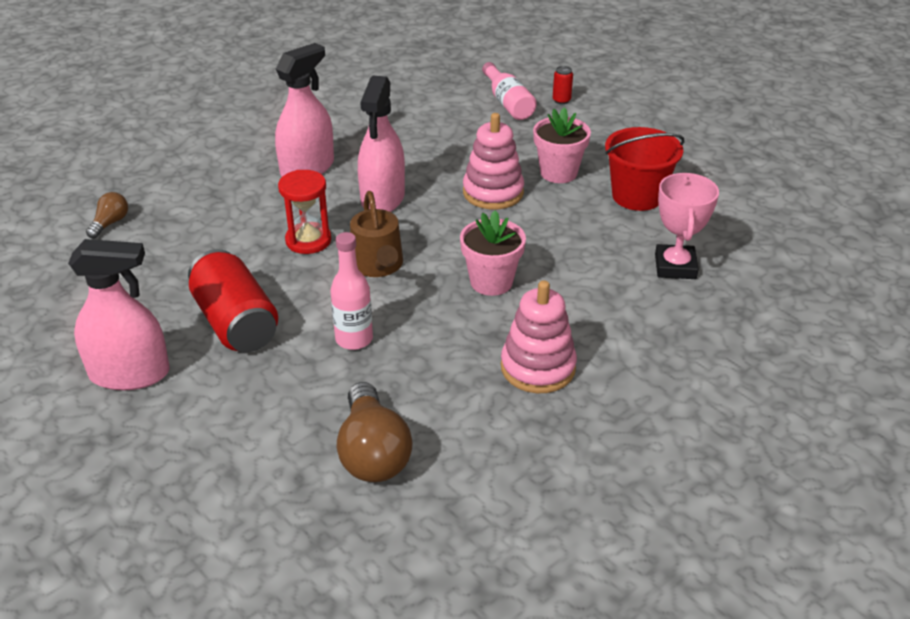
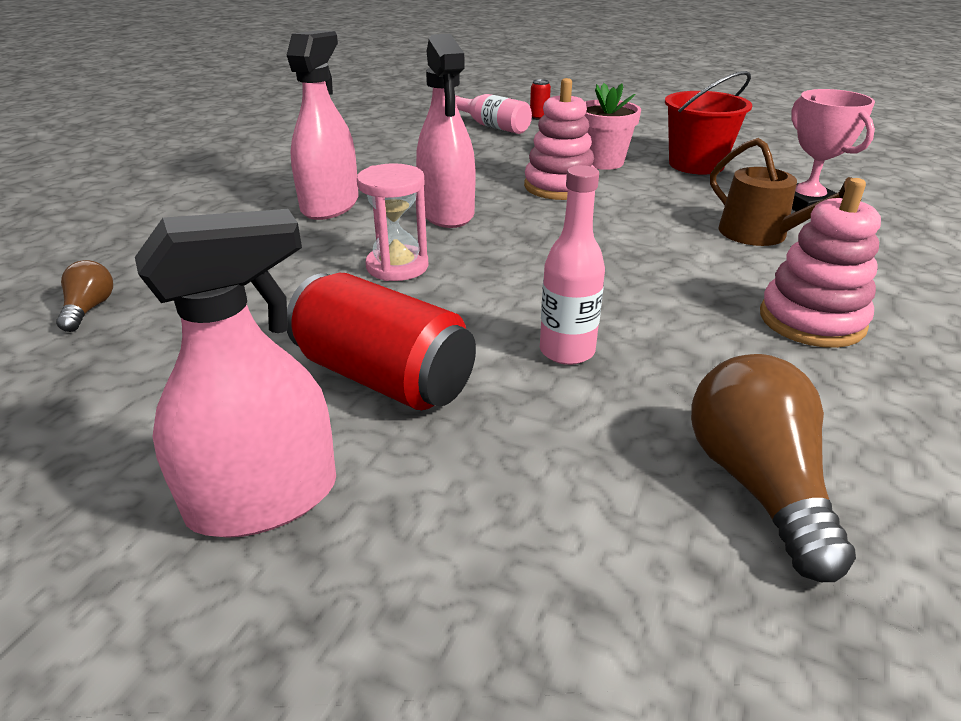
camera: 25 degrees left, 5 degrees down
(308, 240) = (397, 266): red hourglass -> pink hourglass
(372, 452) = (757, 484): brown light bulb -> brown light bulb turned 150 degrees counterclockwise
(378, 265) = (509, 270): brown watering can -> brown watering can (760, 234)
(491, 282) = (654, 256): pink flower pot -> none

